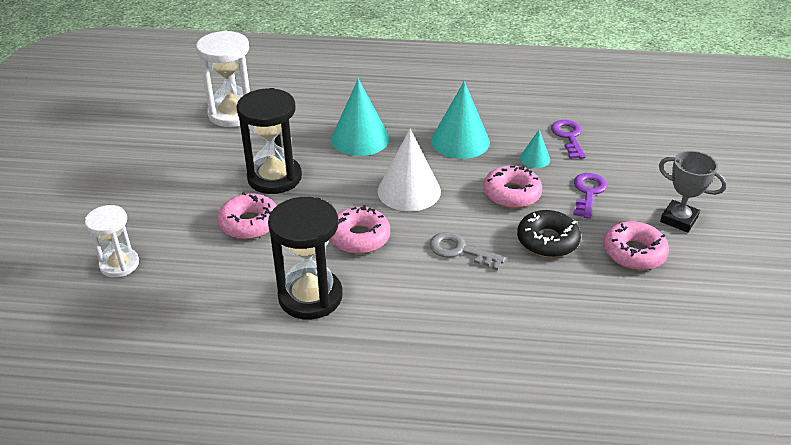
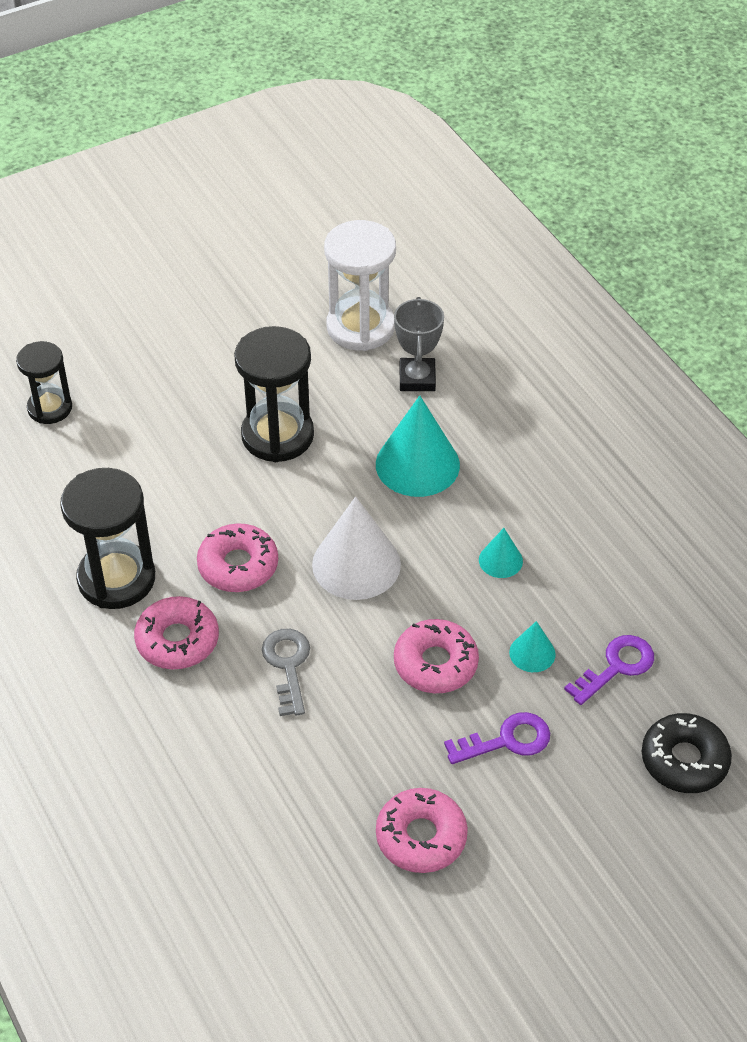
camera: 55 degrees right, 10 degrees up
(119, 264) = (50, 408): white hourglass -> black hourglass
(249, 223) = (186, 463): pink donut -> pink donut (177, 640)
(460, 141) = (500, 560): turquoise cone -> turquoise cone, size x0.50
(547, 241) = (373, 740): black donut -> black donut (684, 760)
(678, 219) = (531, 861): grey trophy -> grey trophy (417, 378)

